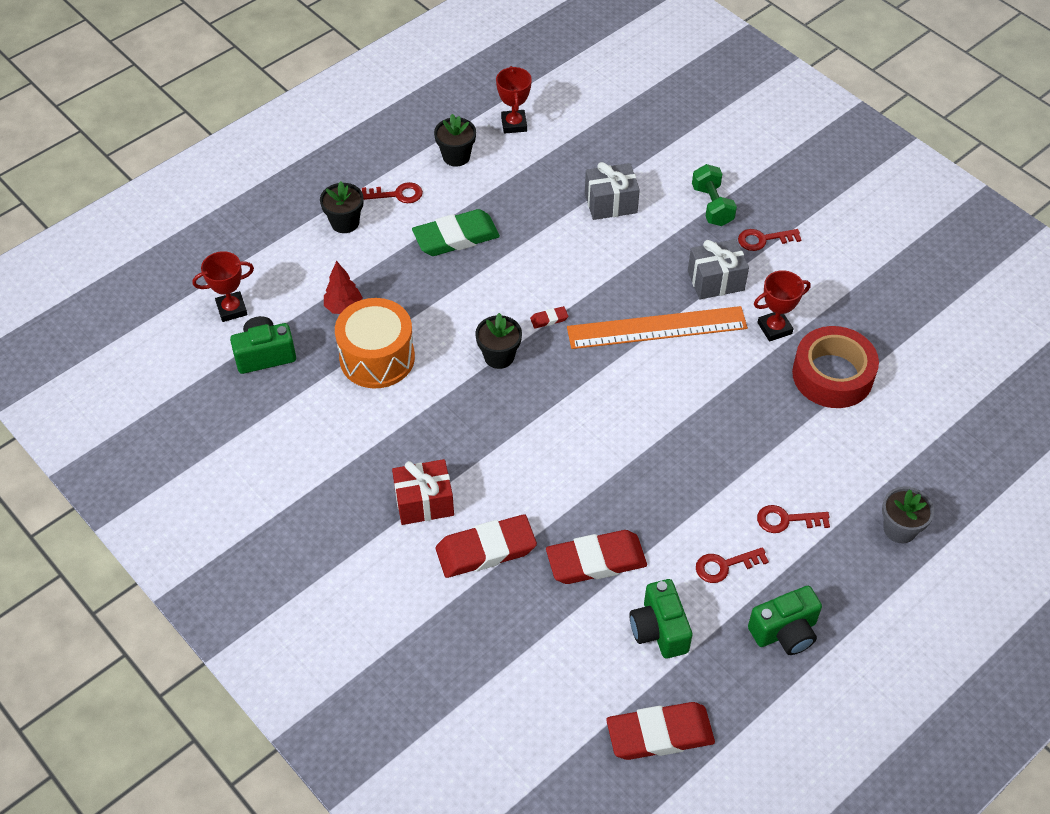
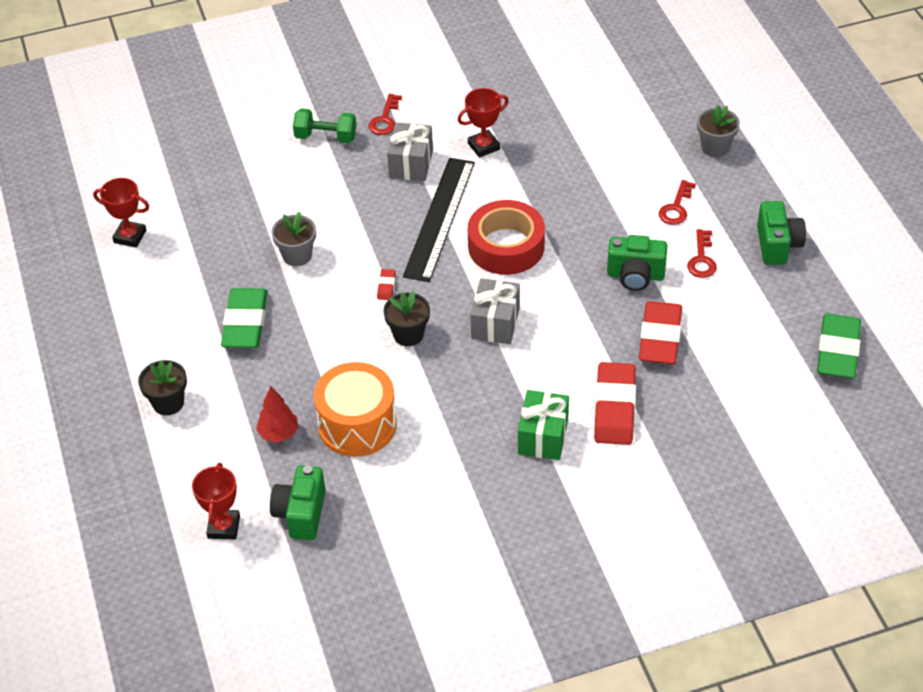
camera: 65 degrees left, 5 degrees down
(397, 194) = (159, 351): red key -> none
(424, 502) = (543, 436): red gift -> green gift
(456, 156) = (141, 291): black flower pot -> none
(552, 242) = (297, 255): none -> grey flower pot
(610, 203) = (277, 201): grey gift -> grey gift (495, 323)
(657, 328) = (439, 218): orange ruler -> black ruler
(659, 630) = (744, 319): green camera -> green camera (635, 276)
(660, 734) = (838, 350): red eraser -> green eraser
(774, 328) = (483, 146): red trophy -> red trophy turned 60 degrees clockwise
(832, 375) = (551, 130): red tape -> red tape (506, 246)

